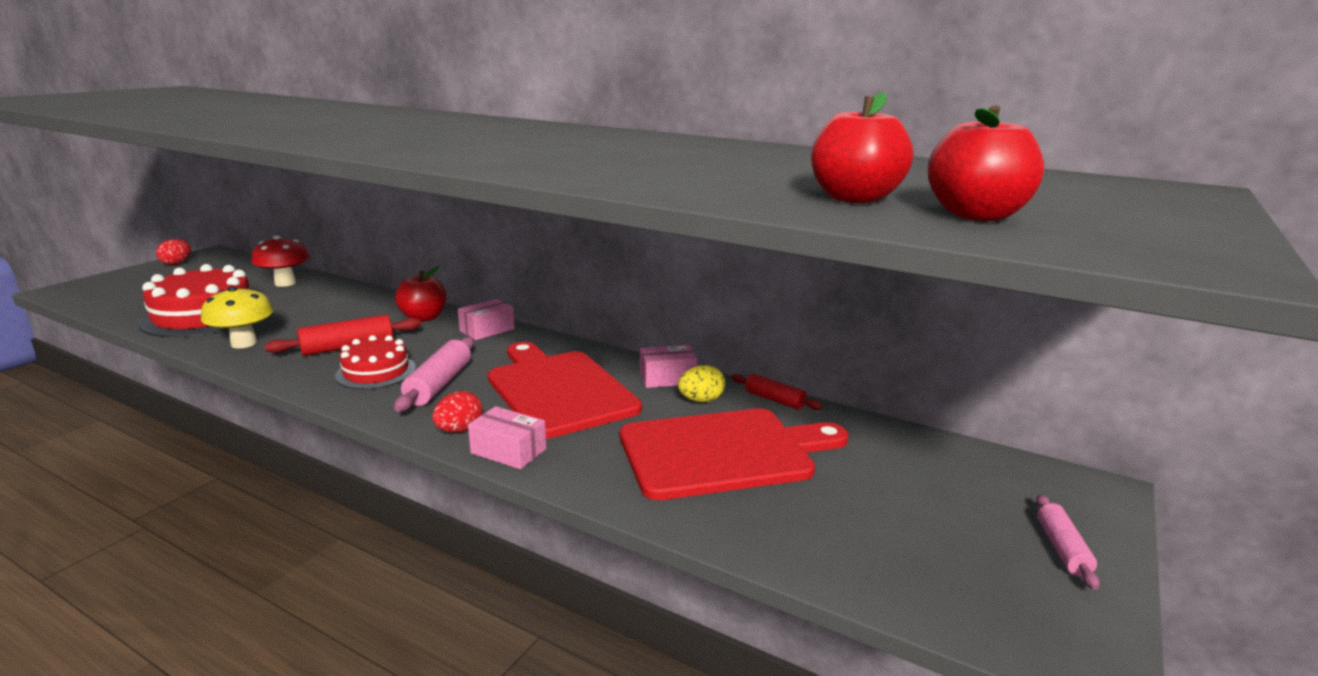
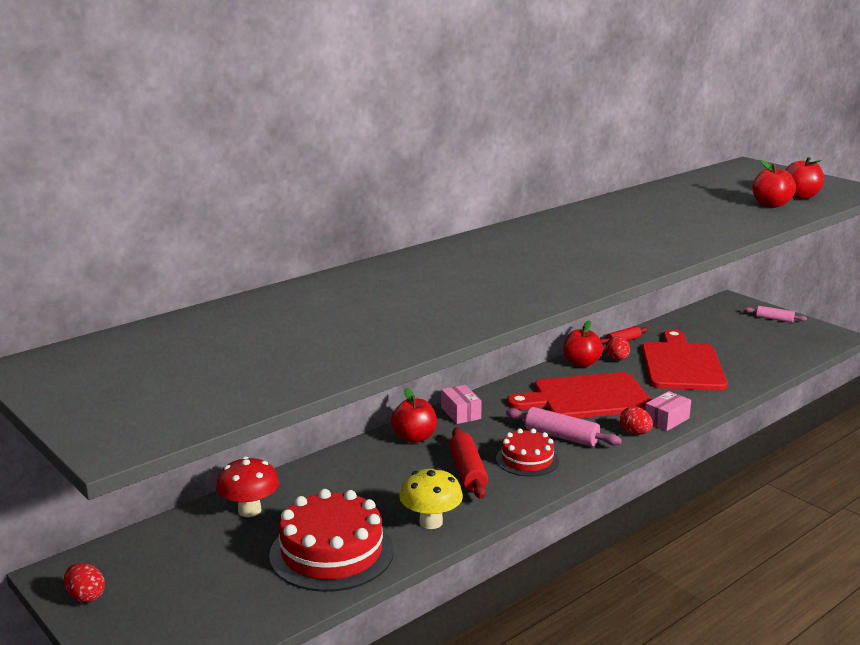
camera: 70 degrees left, 0 degrees up
(667, 378) = (581, 363): pink box -> red apple
(701, 400) = (617, 359): yellow egg -> red egg

